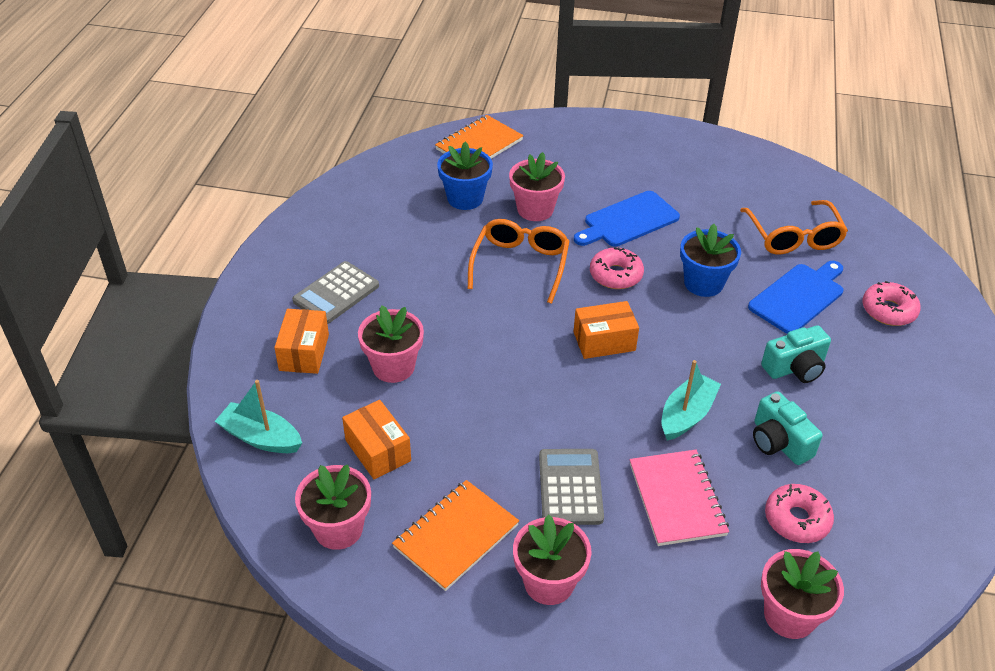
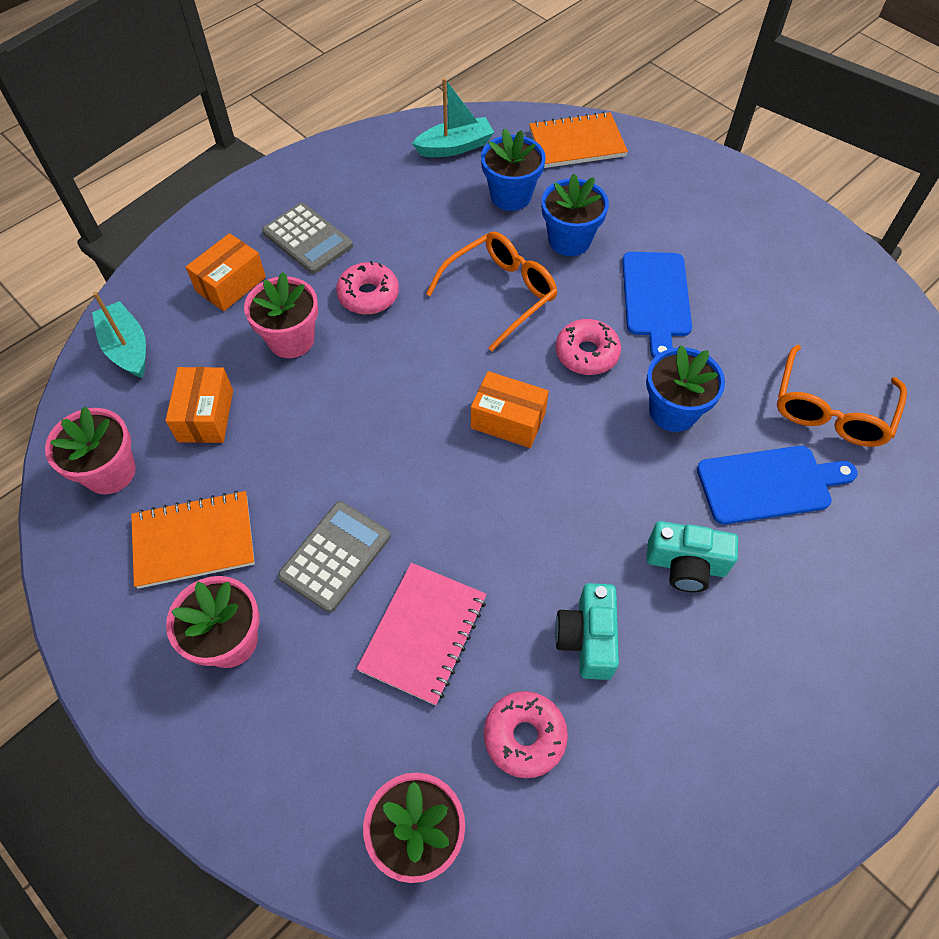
camera: 35 degrees right, 15 degrees up
(336, 293) = (307, 239): grey calculator -> grey calculator turned 120 degrees counterclockwise
(535, 209) = (569, 240): pink flower pot -> blue flower pot
(628, 221) = (656, 298): blue cutting board -> blue cutting board turned 90 degrees counterclockwise
(686, 415) = (518, 549): turquoise boat -> turquoise boat (455, 147)
(888, 310) = (866, 560): pink donut -> pink donut (368, 295)

